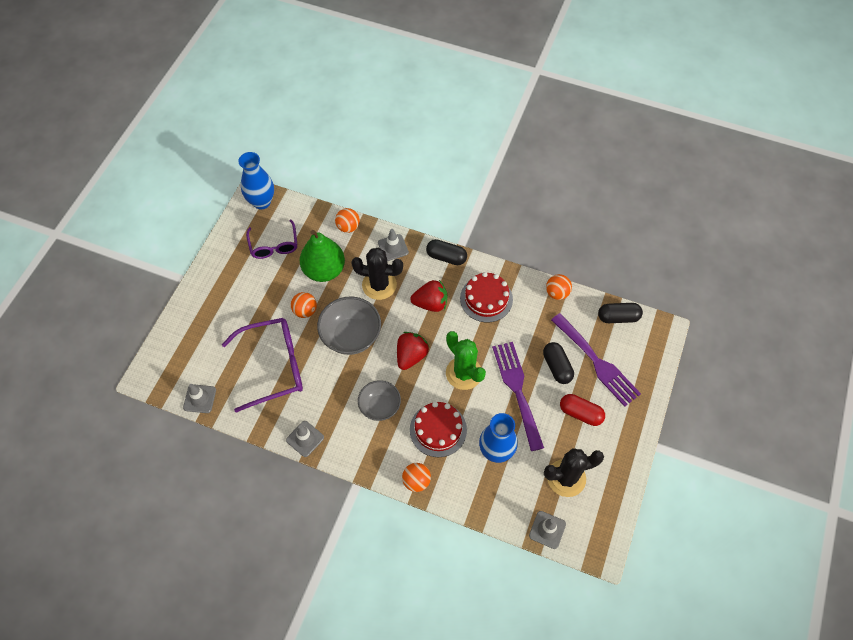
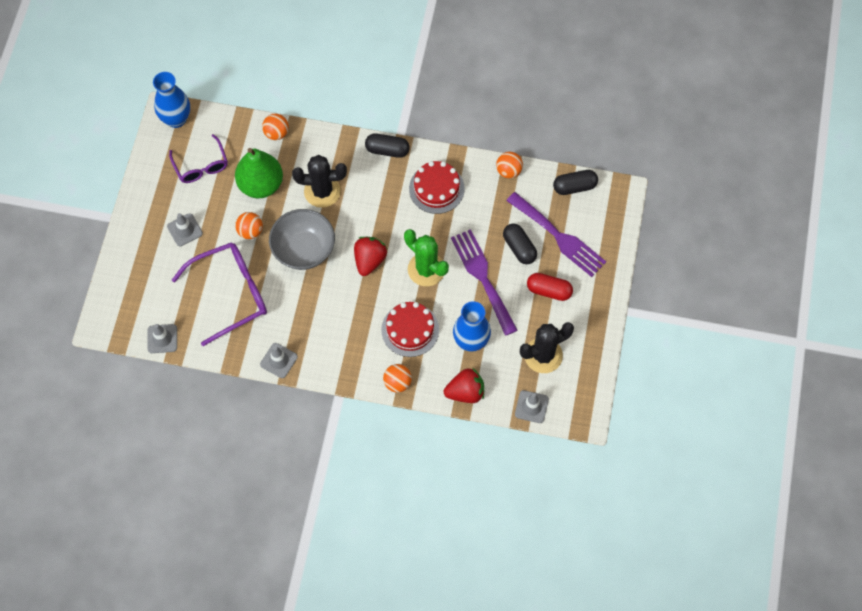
camera: 10 degrees left, 5 degrees up
(380, 406) = (347, 316): grey bowl -> none
(393, 247) = (329, 148): grey traffic cone -> grey traffic cone (185, 230)
(430, 303) = (380, 202): red strawberry -> red strawberry (465, 392)

